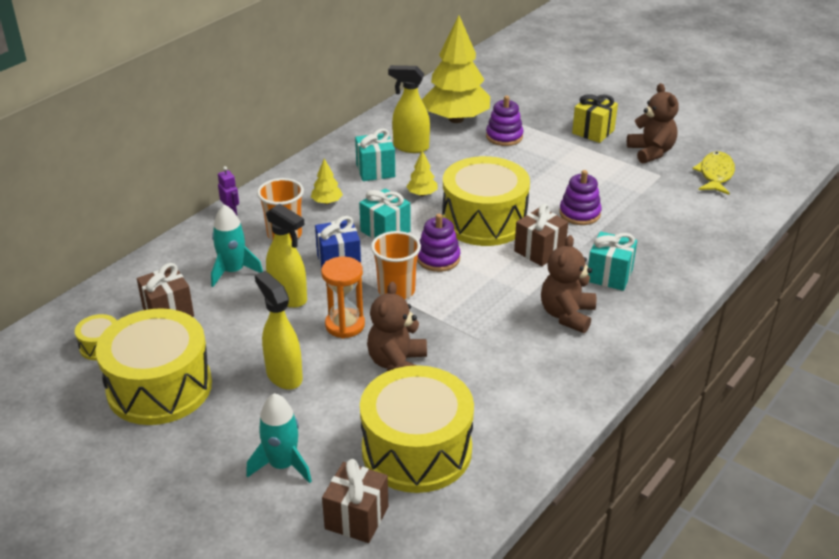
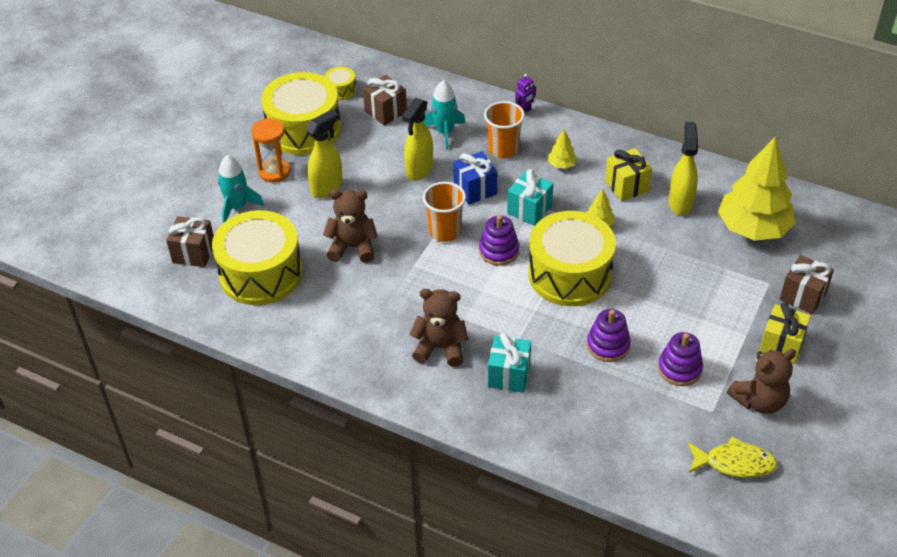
camera: 80 degrees right, 10 degrees up
(345, 325) = (393, 209): orange hourglass -> orange hourglass (274, 172)
(375, 170) = (626, 186): turquoise gift -> yellow gift
(504, 136) = (734, 271): purple stacking toy -> purple stacking toy (679, 369)
(539, 251) = (533, 320): brown gift -> brown gift (803, 296)

